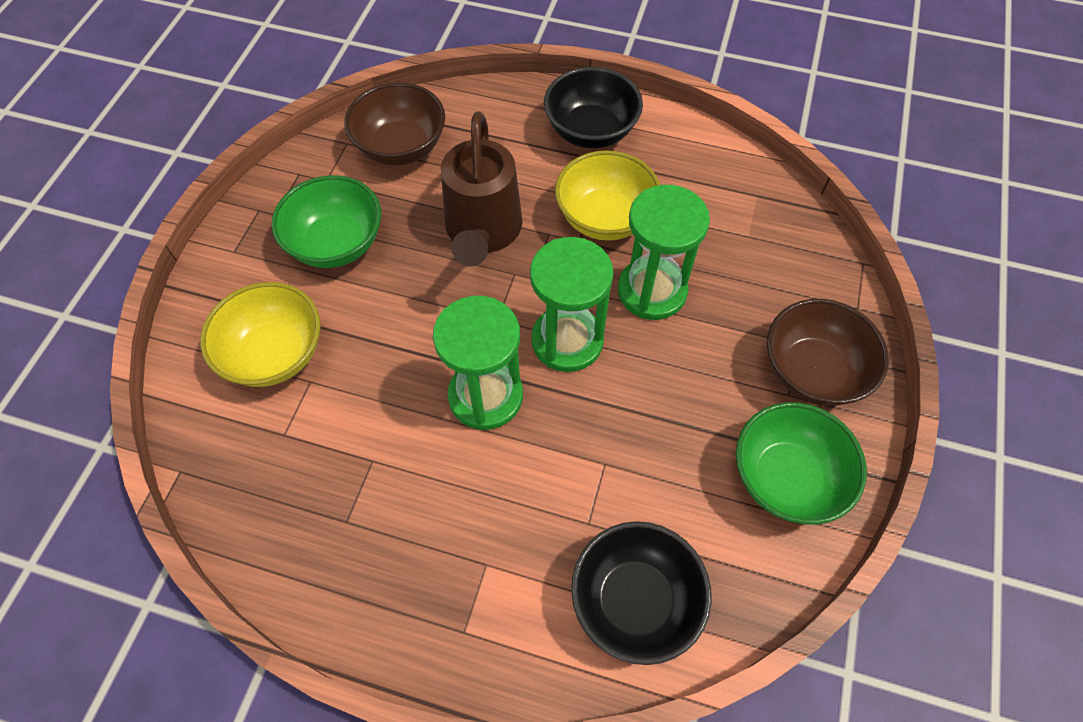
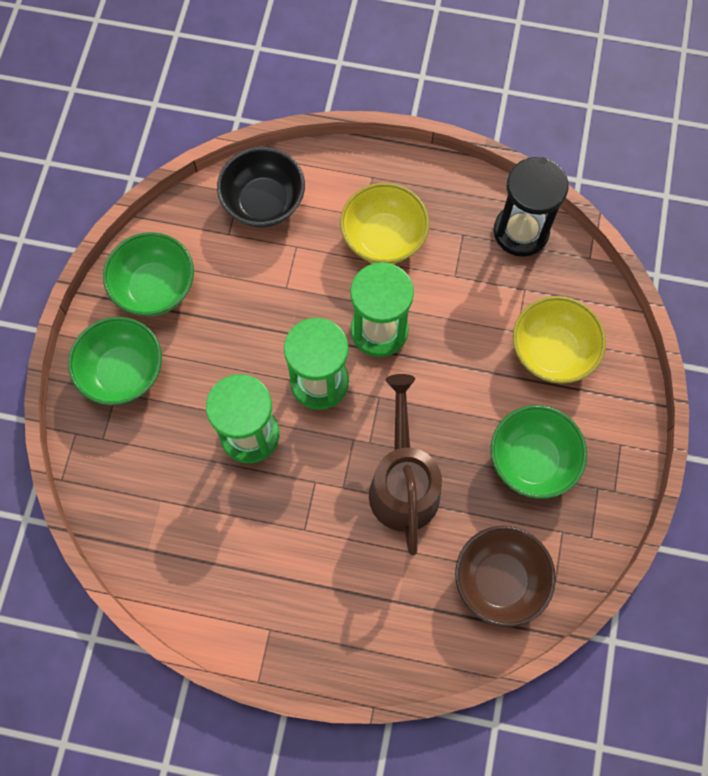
camera: 175 degrees right, 10 degrees up
(262, 518) = (521, 232): none -> black hourglass
(591, 131) = (310, 619): black bowl -> none
(605, 218) = (292, 509): yellow bowl -> yellow bowl (383, 238)
(812, 371) = (123, 372): brown bowl -> green bowl

